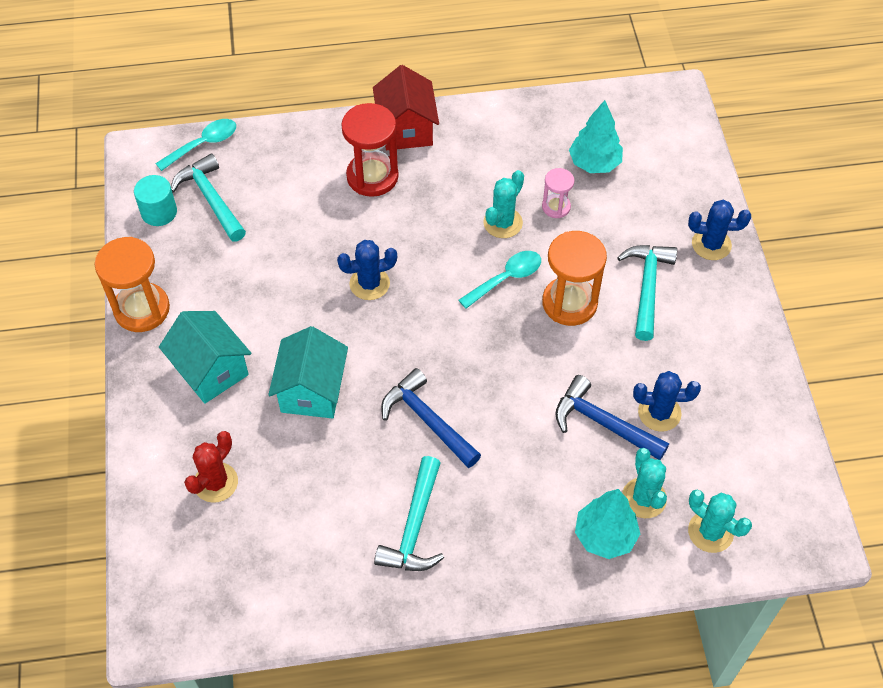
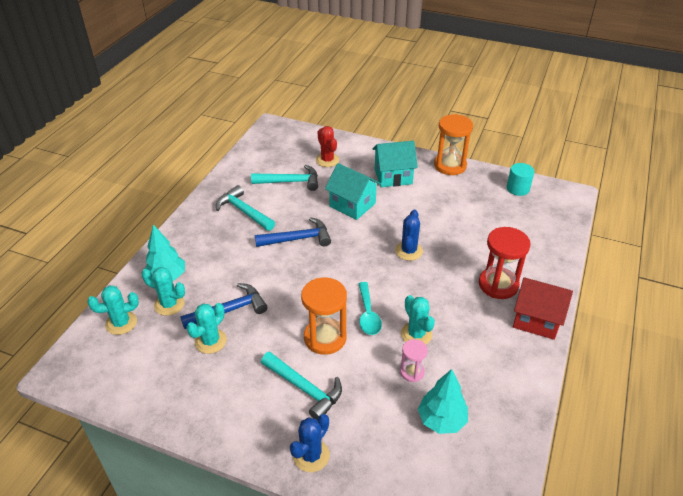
camera: 120 degrees right, 15 degrees down
(203, 144) = (567, 220): turquoise spoon -> none
(211, 199) = (517, 210): turquoise hammer -> turquoise hammer (290, 182)
(659, 413) = (210, 341): blue cactus -> turquoise cactus

